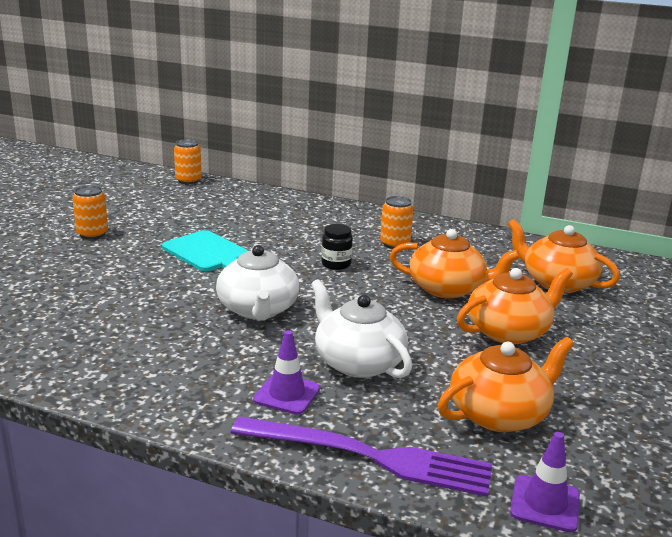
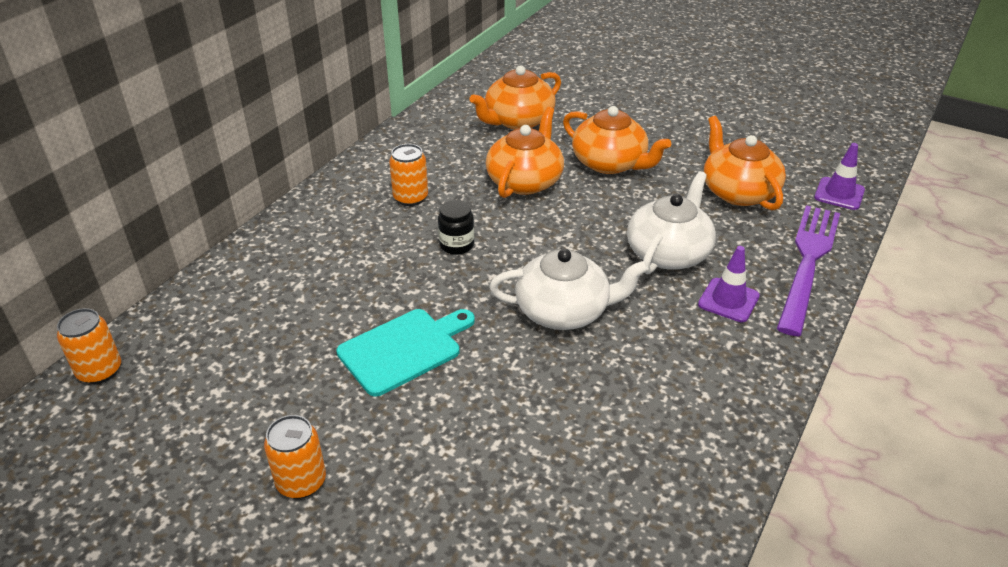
camera: 80 degrees left, 15 degrees up
(358, 362) = (668, 253): white teapot -> white teapot turned 150 degrees clockwise
(508, 331) = (610, 163): orange teapot -> orange teapot turned 150 degrees clockwise

